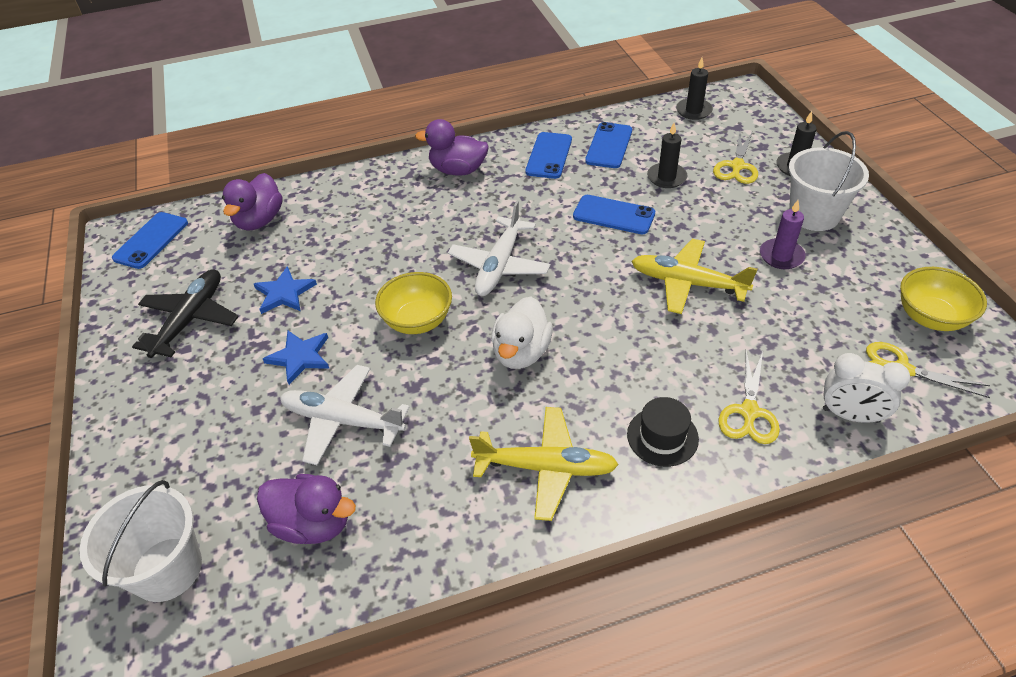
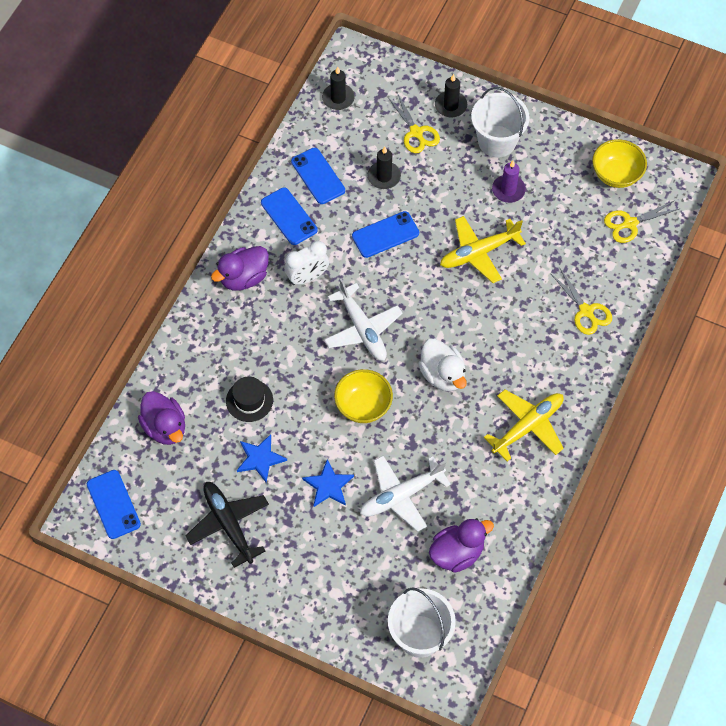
camera: 50 degrees left, 15 degrees up
(662, 436) = (561, 361): black hat -> black hat (249, 400)
(850, 415) = (630, 272): white clock -> white clock (307, 277)

